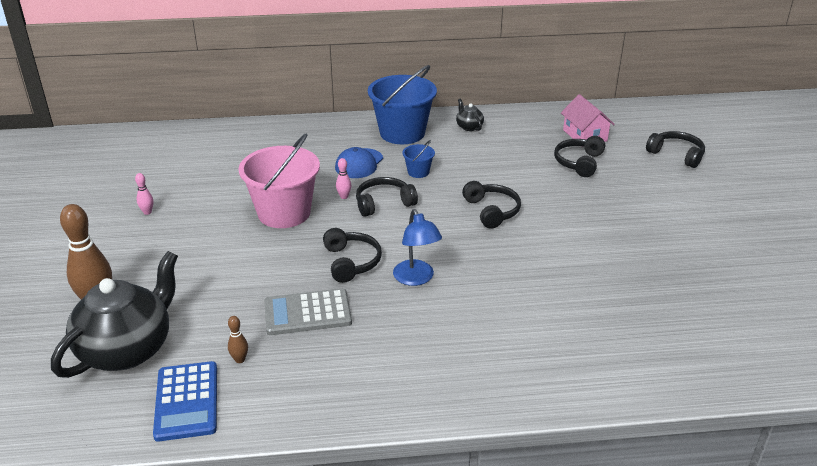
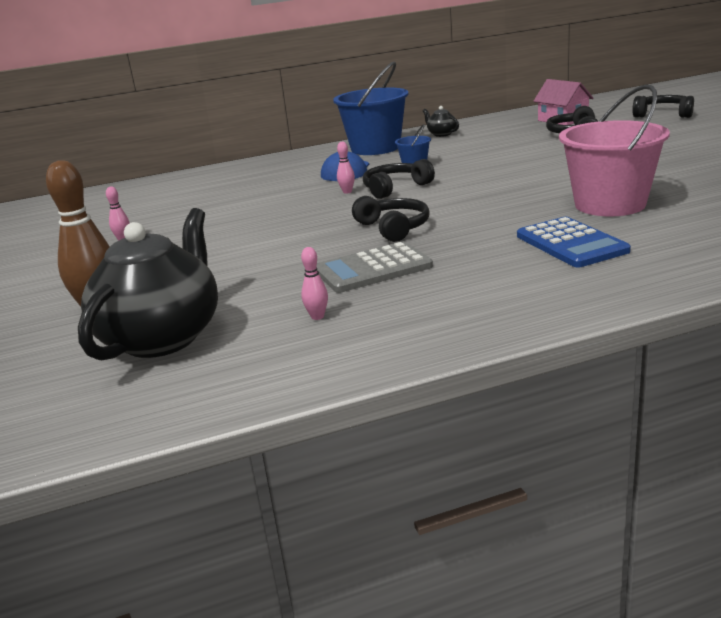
camera: 10 degrees left, 10 degrees down
(187, 401) = (273, 361): blue calculator -> blue calculator (571, 243)
(240, 359) = (317, 317): brown bowling pin -> pink bowling pin
(284, 213) = (287, 212): pink bucket -> pink bucket (610, 204)
(416, 278) = (478, 224): blue lamp -> none
(492, 211) = (516, 172): black headphones -> none

